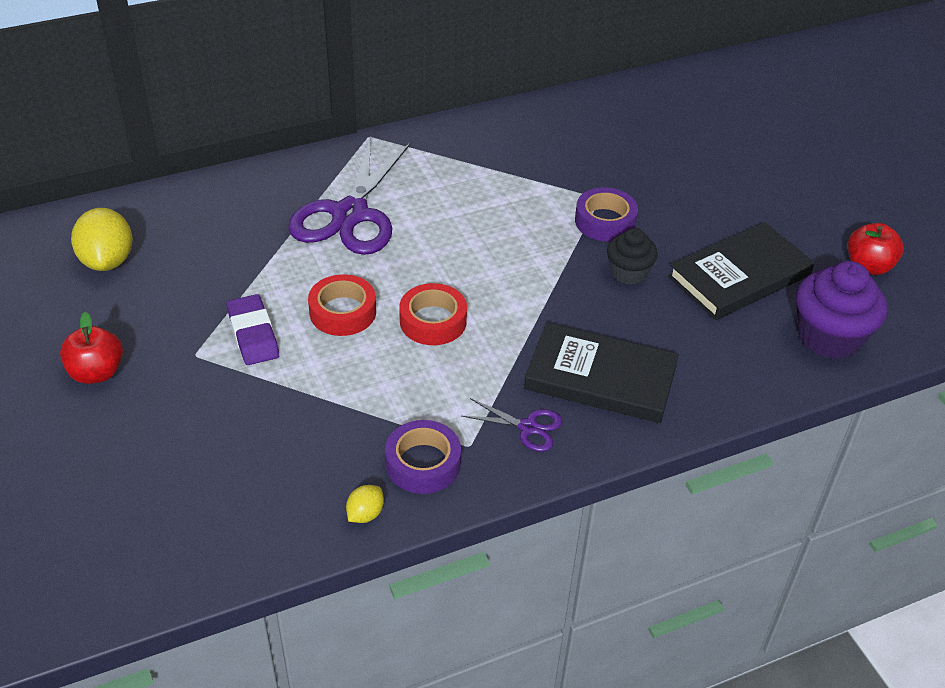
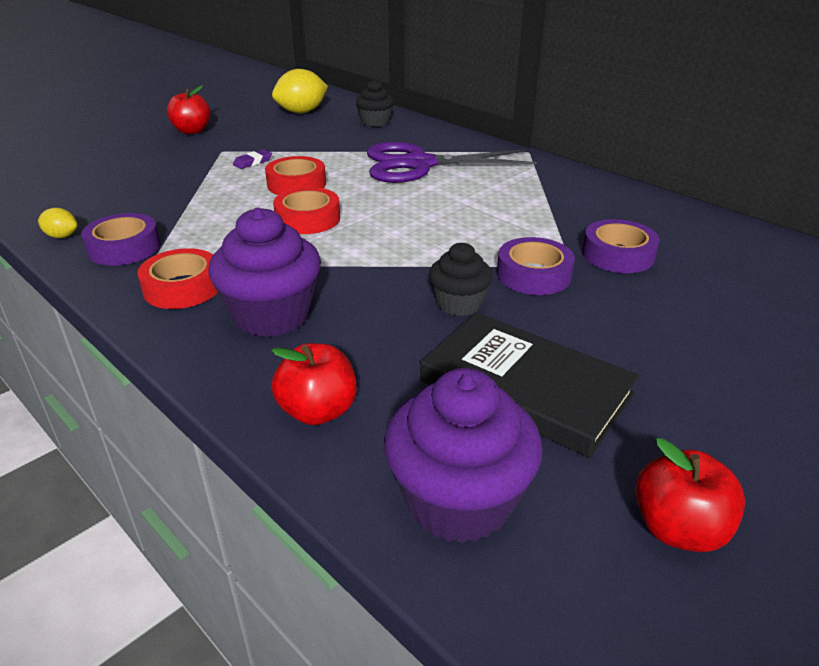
camera: 70 degrees right, 10 degrees down
(199, 210) = (375, 122): none -> black cupcake
(253, 334) = (253, 162): purple eraser -> purple eraser, size x0.58
(528, 427) = (182, 287): purple scissors -> red tape
(596, 169) = (618, 255): none -> purple tape
(600, 378) = (272, 315): black book -> purple cupcake
(732, 377) = (318, 411): none -> red apple

